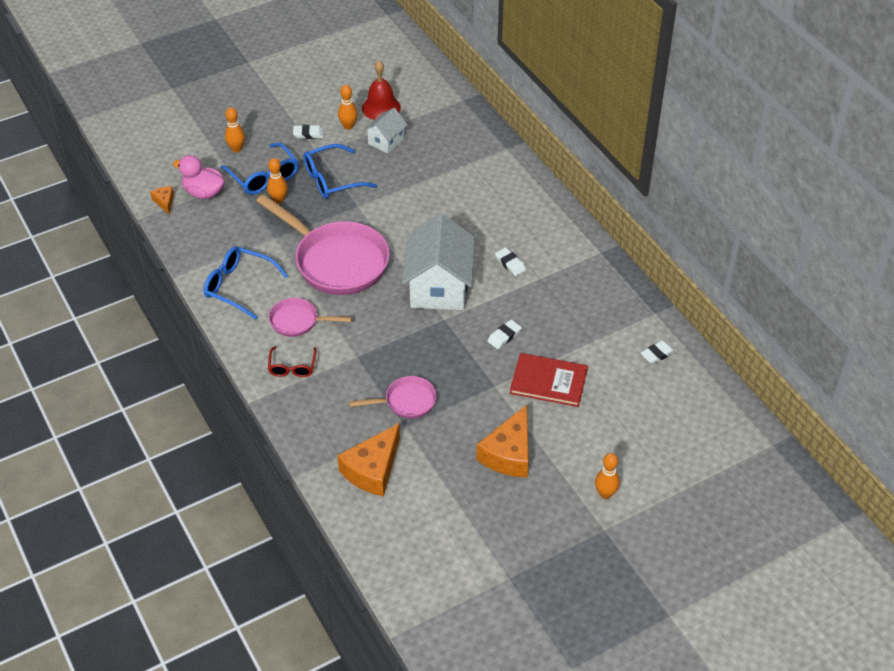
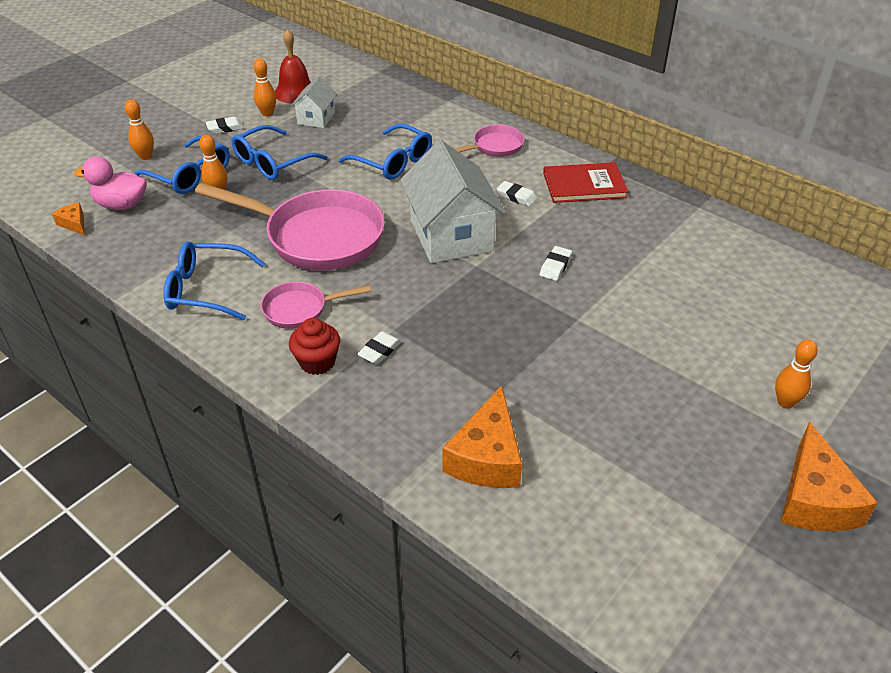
camera: 20 degrees left, 5 degrees down
(292, 367) = (317, 362): red glasses -> red cupcake
(406, 402) = (483, 364): pink pan -> pink pan (494, 147)
(428, 203) = (393, 162): none -> blue glasses
(509, 453) = (643, 389): orange cheese -> orange cheese (814, 499)
(548, 381) = (635, 299): red book -> red book (584, 185)
(657, 354) = (730, 243): white eraser -> white eraser (379, 351)

